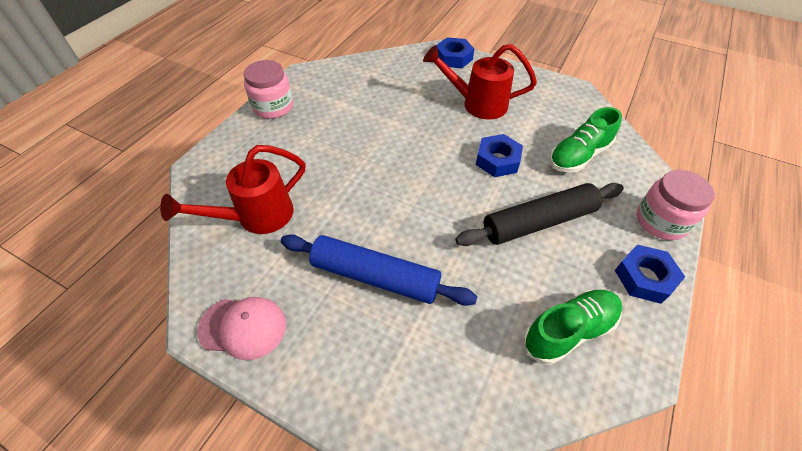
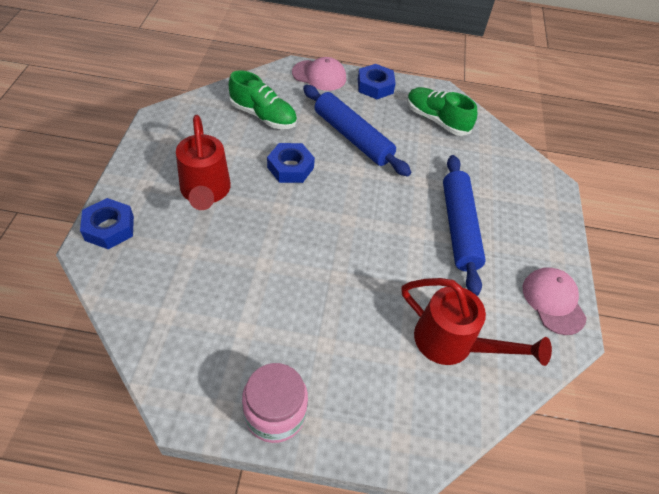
camera: 115 degrees left, 0 degrees up
(539, 222) = (353, 137): black rolling pin -> blue rolling pin
(661, 221) = (319, 75): pink jar -> pink cap

